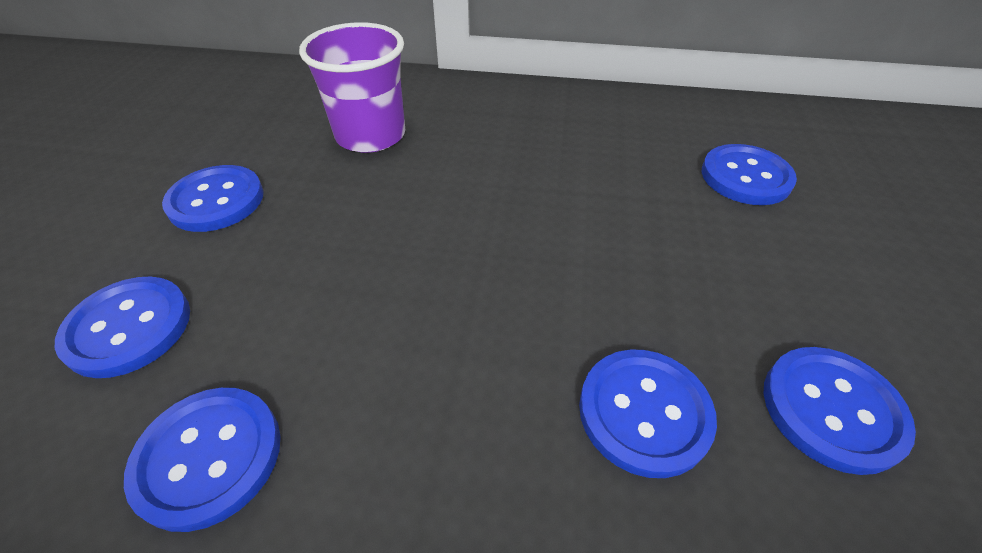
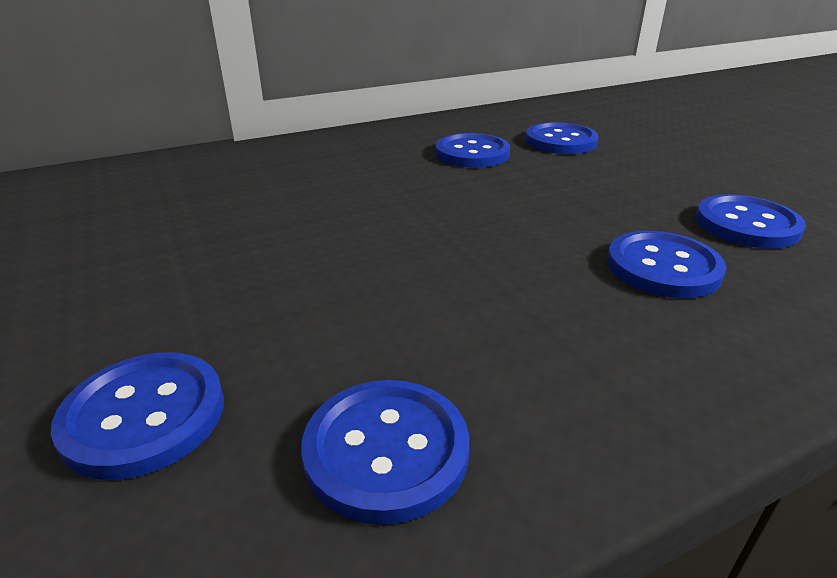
camera: 35 degrees left, 15 degrees down
(216, 200) = (112, 289): blue button -> blue button (472, 153)
(370, 135) = (230, 196): purple cup -> none

